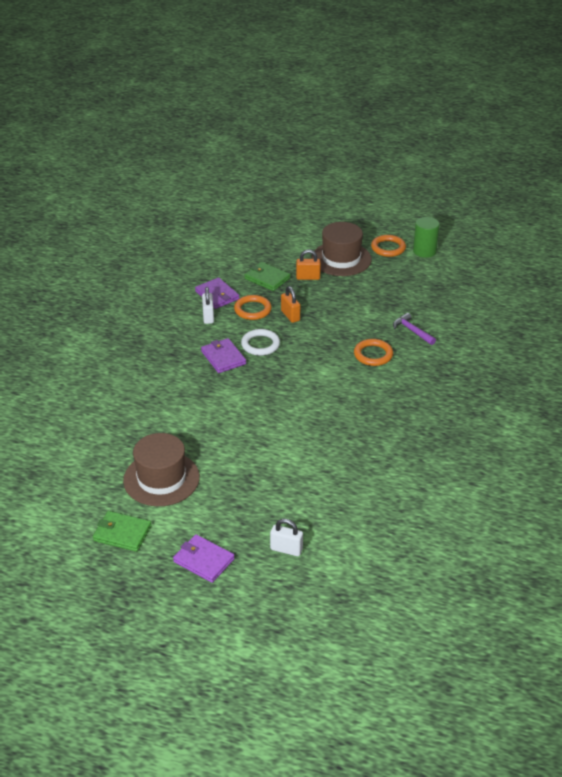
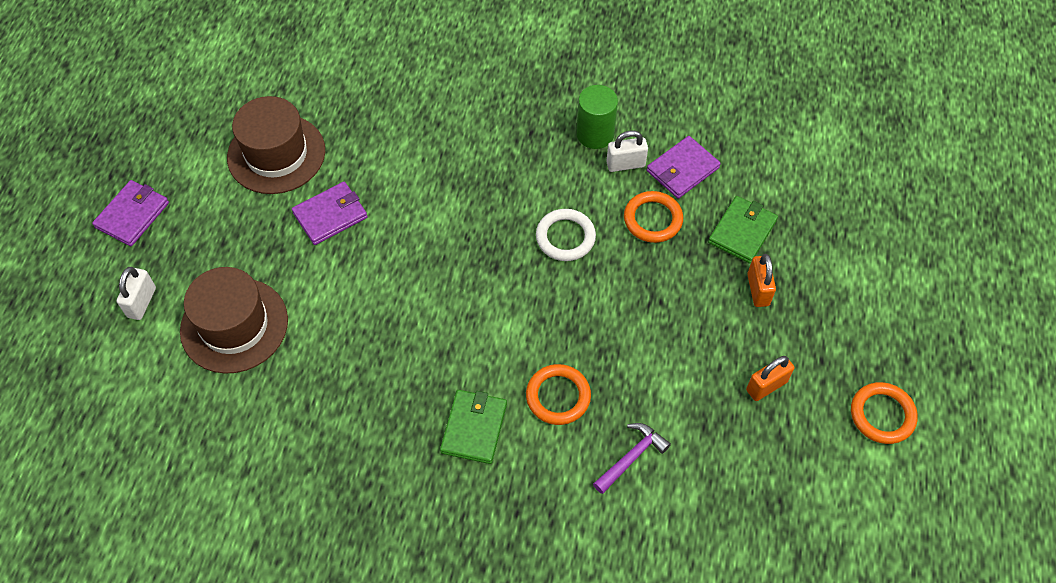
camera: 85 degrees right, 20 degrees up
(122, 533) = (184, 128): green wallet -> green wallet (474, 428)
(223, 357) = (529, 193): purple wallet -> purple wallet (330, 215)
(290, 316) = (645, 271): orange padlock -> orange padlock (766, 386)
(341, 259) = (826, 338): brown hat -> brown hat (234, 325)
(424, 251) = (889, 480): green cylinder -> green cylinder (595, 134)

